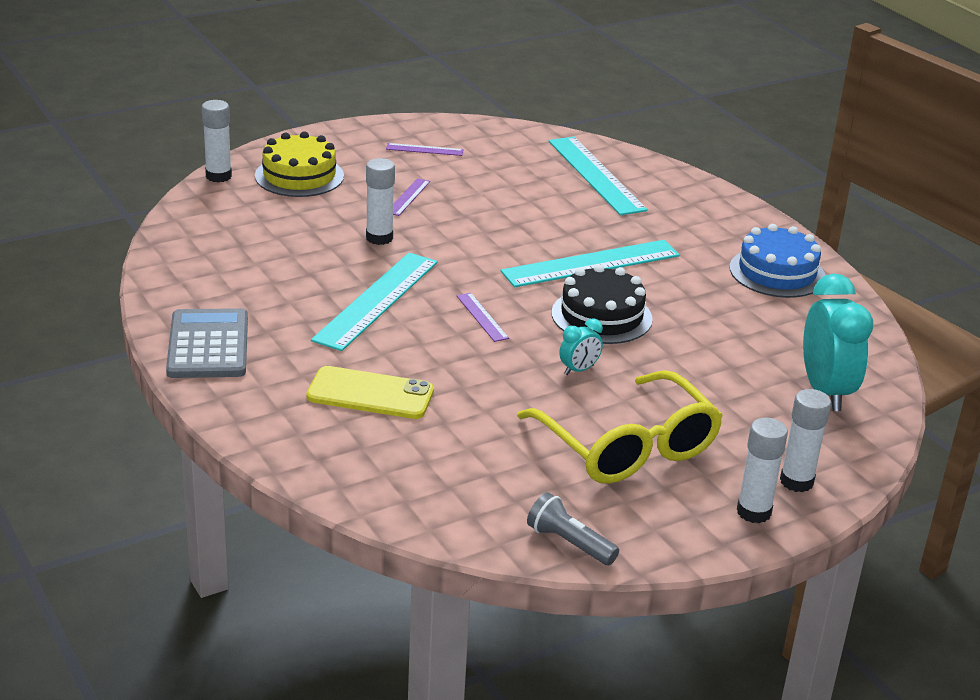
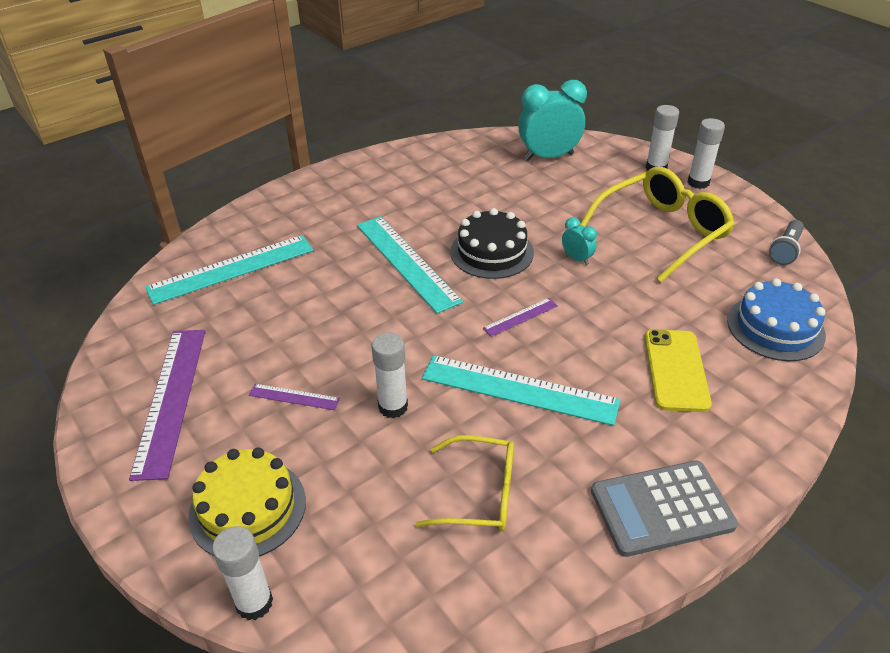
camera: 95 degrees left, 10 degrees up
(266, 265) = (480, 493): none -> yellow glasses
(424, 149) = (171, 399): purple ruler -> purple ruler, size x2.16
(777, 272) = (394, 174): blue cake -> blue cake (775, 327)

